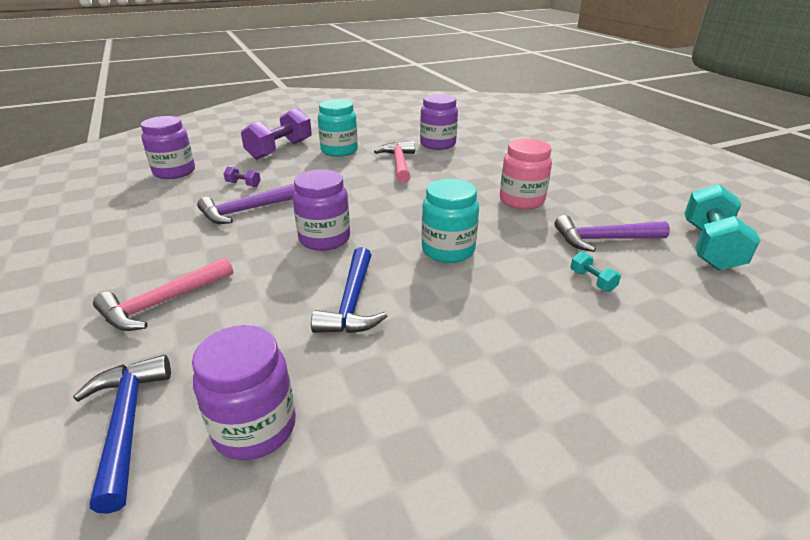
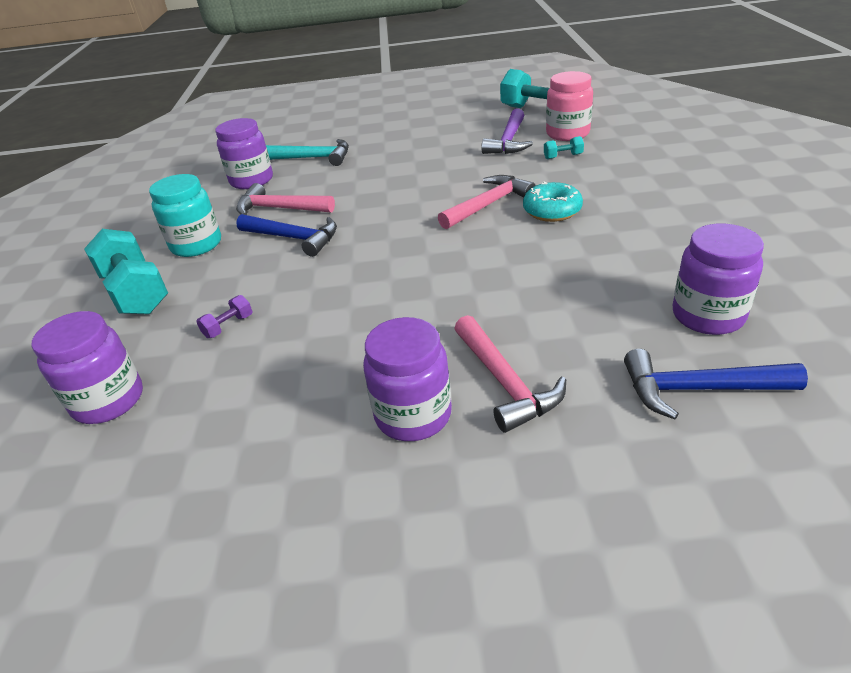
camera: 65 degrees left, 5 degrees up
(245, 211) = (314, 324): purple hammer -> none
(280, 150) = (135, 293): purple dumbbell -> turquoise dumbbell
(324, 239) = (426, 268): purple jar -> purple jar (413, 415)
(352, 303) = (552, 260): blue hammer -> blue hammer (293, 238)
(448, 250) = (488, 205): turquoise jar -> pink hammer
(452, 290) = (552, 211): none -> turquoise donut
(490, 156) = (314, 158): none -> turquoise hammer
(521, 200) = (422, 159): pink jar -> pink jar (567, 134)

